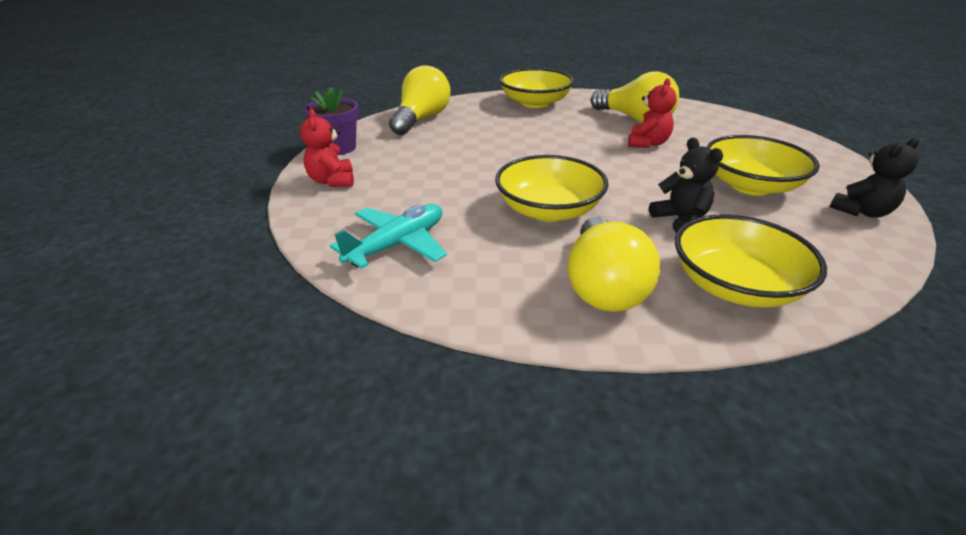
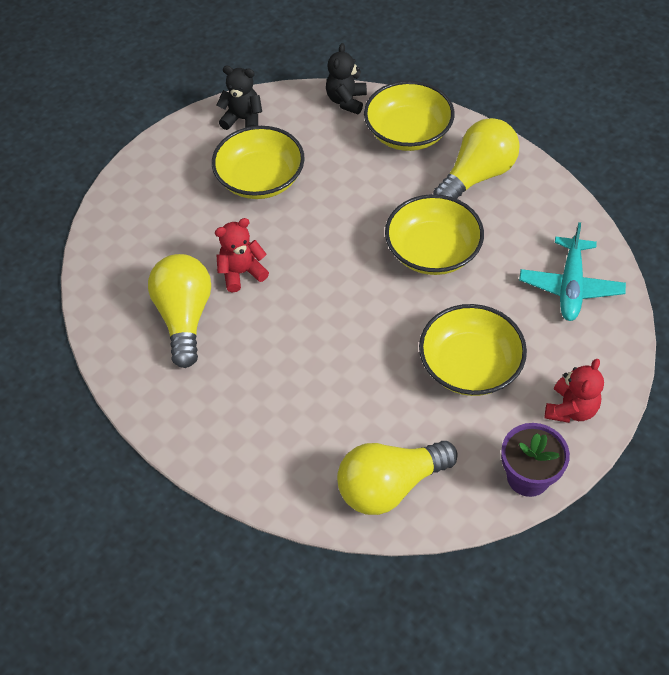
camera: 135 degrees left, 20 degrees up
(397, 244) = (570, 286): turquoise plane -> turquoise plane turned 75 degrees counterclockwise
(535, 103) = (225, 431): yellow bowl -> yellow bowl (470, 365)
(680, 220) = (360, 186): black teddy bear -> black teddy bear (346, 101)

